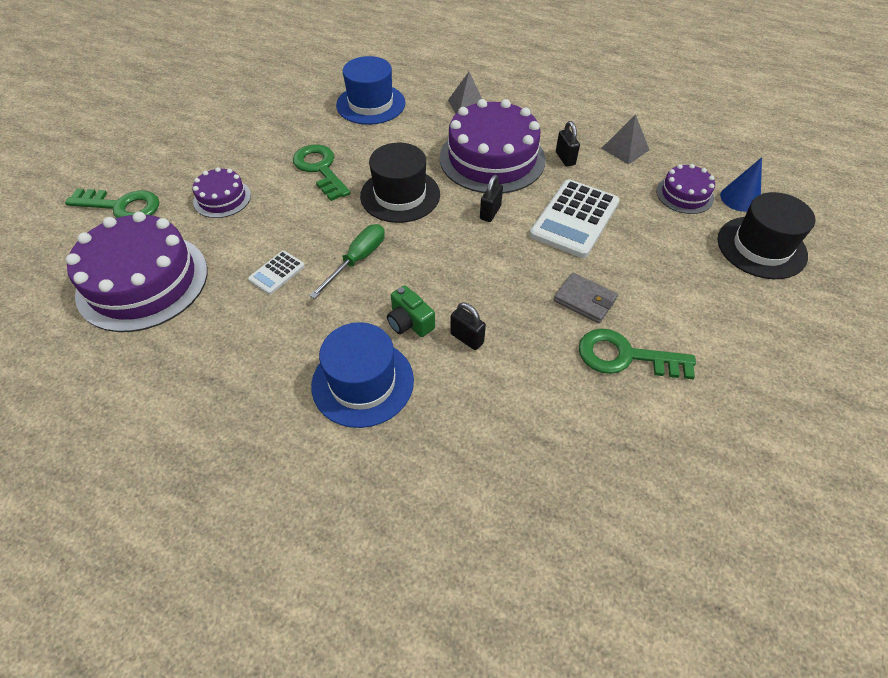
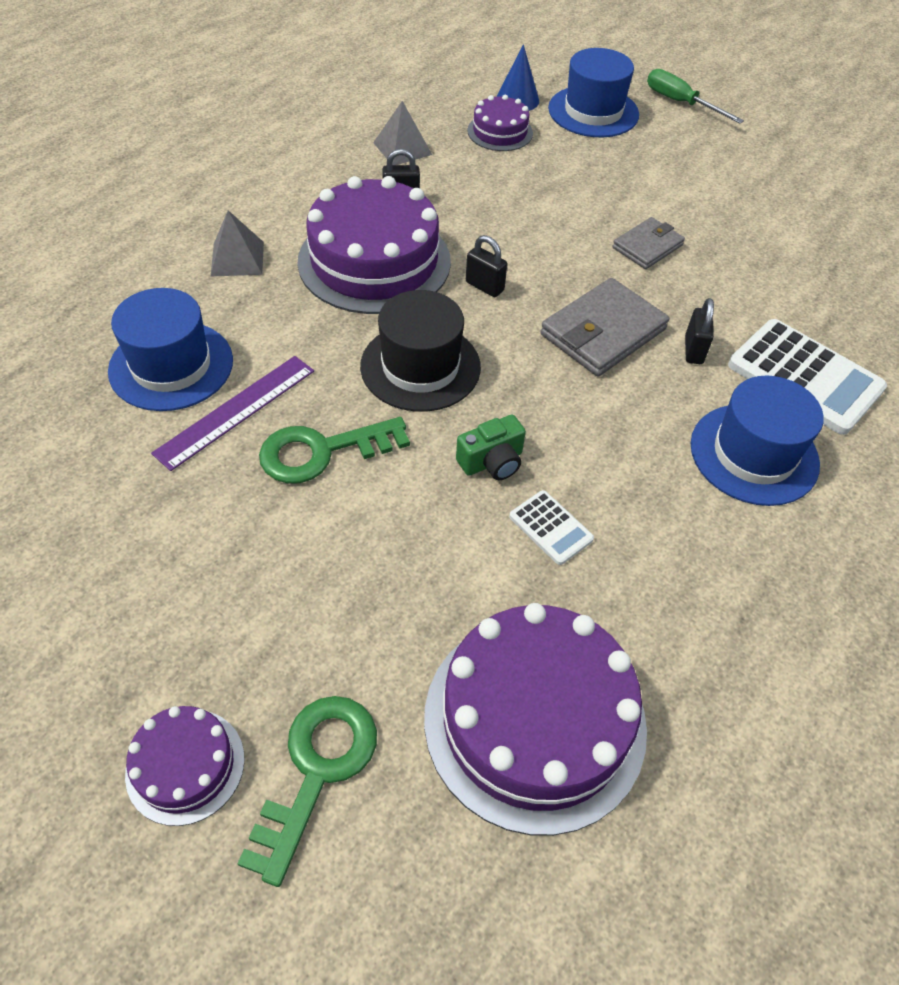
camera: 80 degrees left, 0 degrees up
(222, 198) = (351, 595): purple cake -> purple cake (185, 766)
(343, 133) = (236, 411): none -> purple ruler
(357, 260) = (544, 432): green screwdriver -> green screwdriver (680, 103)
(409, 322) = (663, 396): green camera -> green camera (492, 461)
(467, 281) = (603, 332): none -> grey wallet
(467, 338) = (693, 350): black padlock -> black padlock turned 45 degrees counterclockwise
(574, 219) = (516, 220): white calculator -> white calculator (805, 377)
(625, 356) = (727, 239): green key -> none
(761, 247) = (593, 112): black hat -> blue hat

